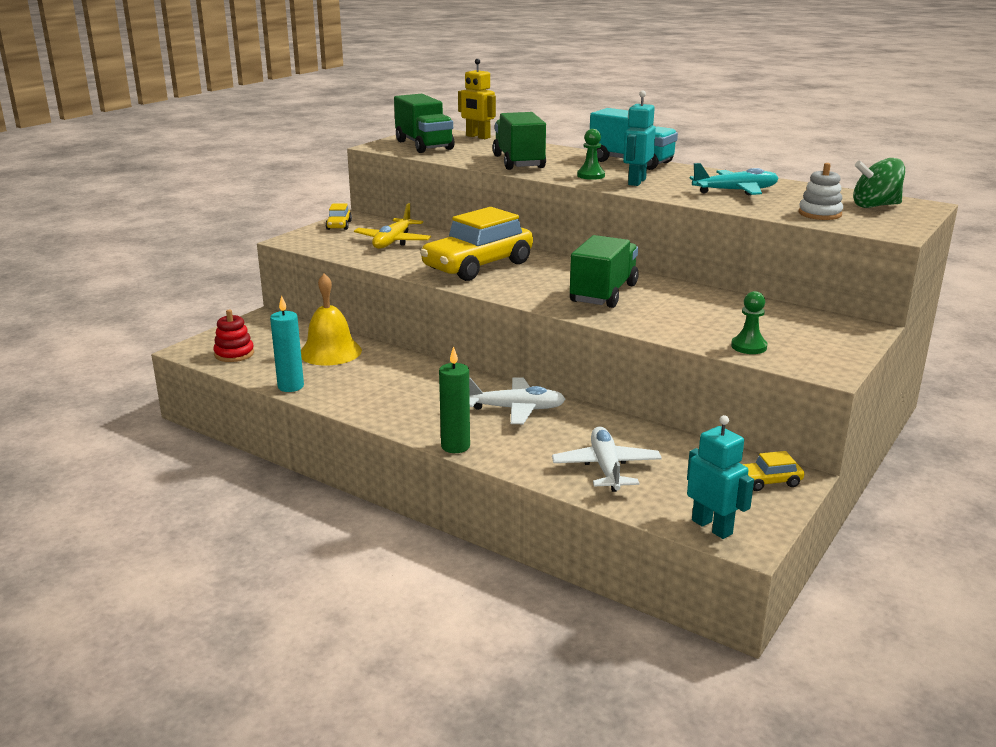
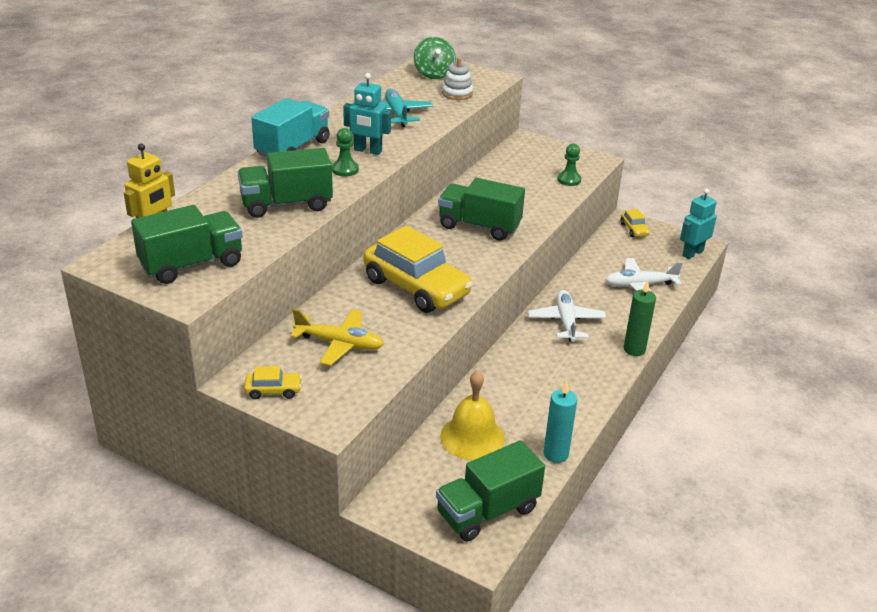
camera: 95 degrees left, 10 degrees up
(234, 354) = (487, 511): red stacking toy -> green truck

